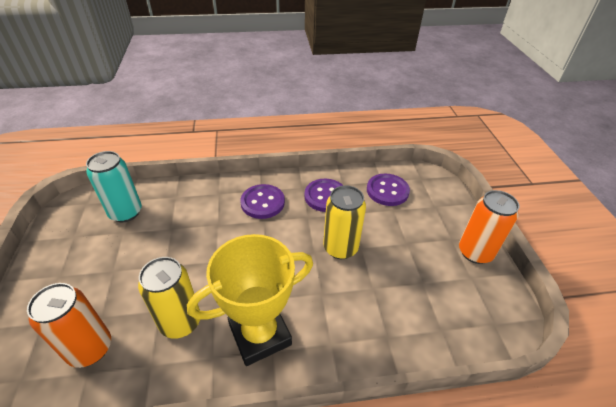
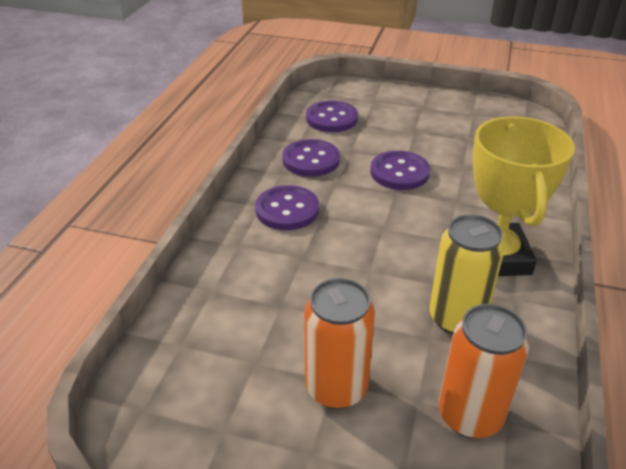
camera: 65 degrees left, 5 degrees down
(126, 212) = (209, 354): turquoise can -> none
(340, 248) = (399, 172): yellow can -> purple button
(475, 252) = (445, 101): orange can -> orange can (336, 388)

